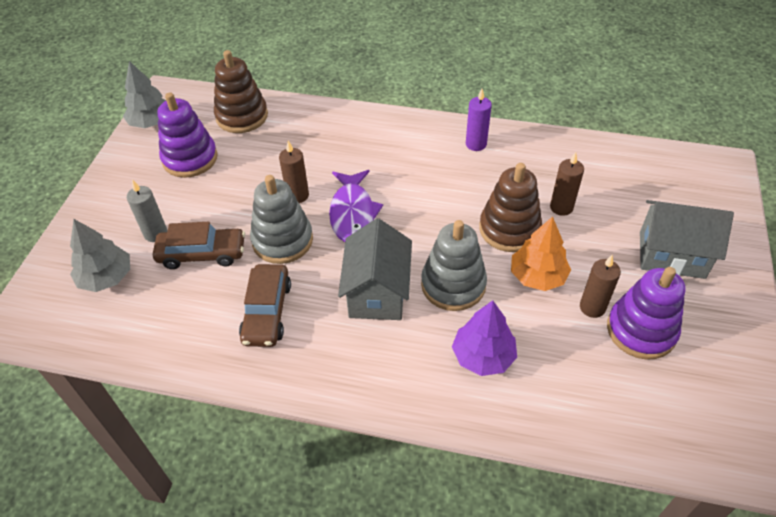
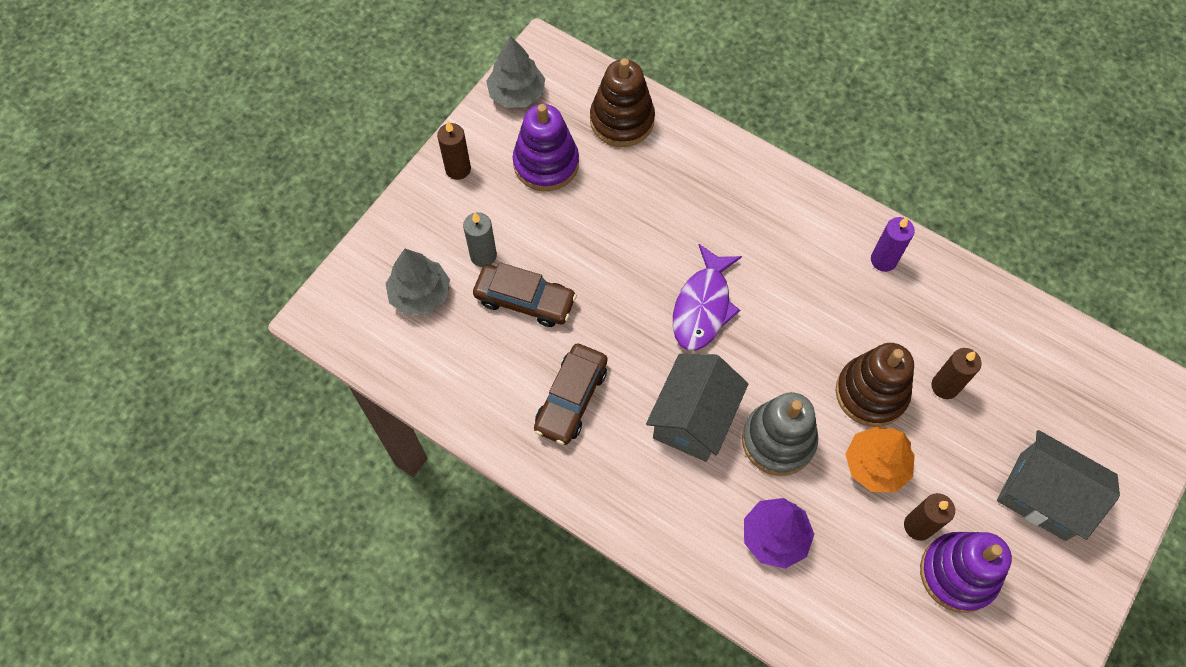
camera: 20 degrees right, 15 degrees up
(282, 240) = (614, 314): grey stacking toy -> none
(297, 195) = (650, 259): brown candle -> brown candle (458, 169)

